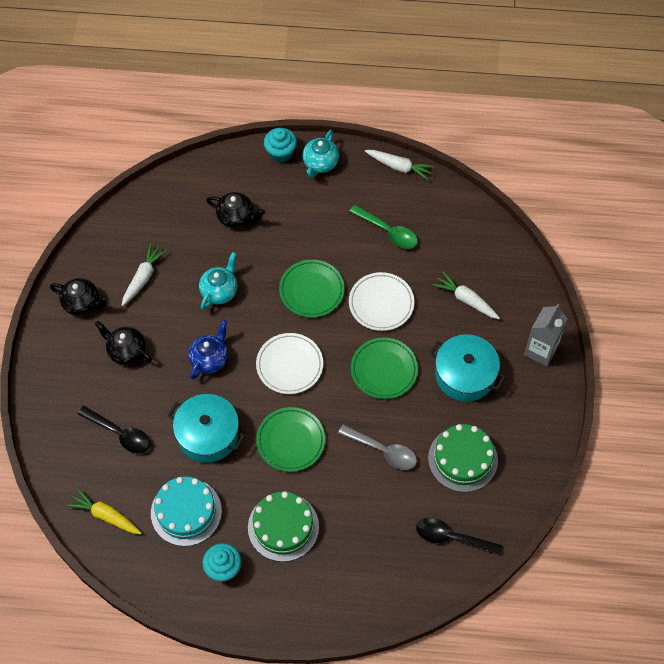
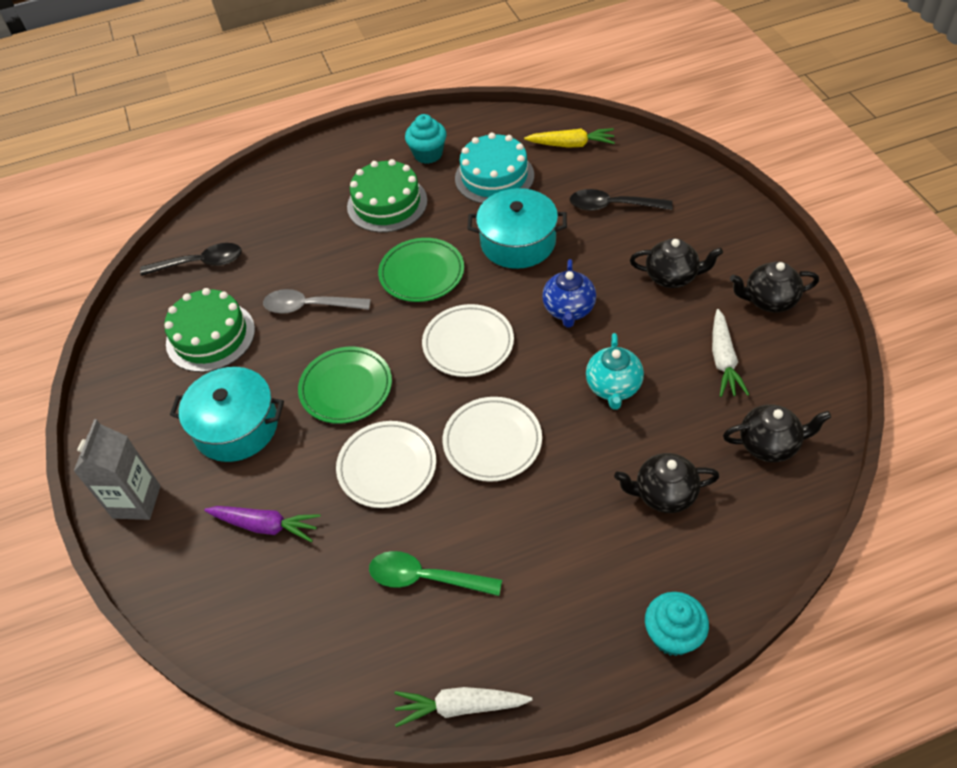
camera: 160 degrees right, 10 degrees down
(160, 217) = (769, 444): none -> black teapot
(311, 290) = (492, 442): green plate -> white plate
(320, 163) = (596, 647): turquoise teapot -> none
(466, 300) = (265, 526): white carrot -> purple carrot

